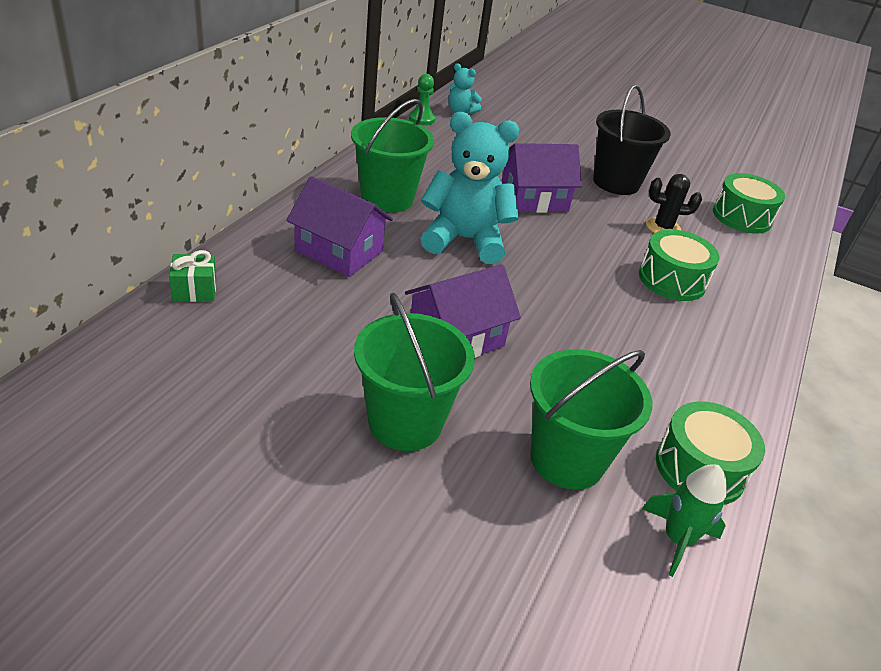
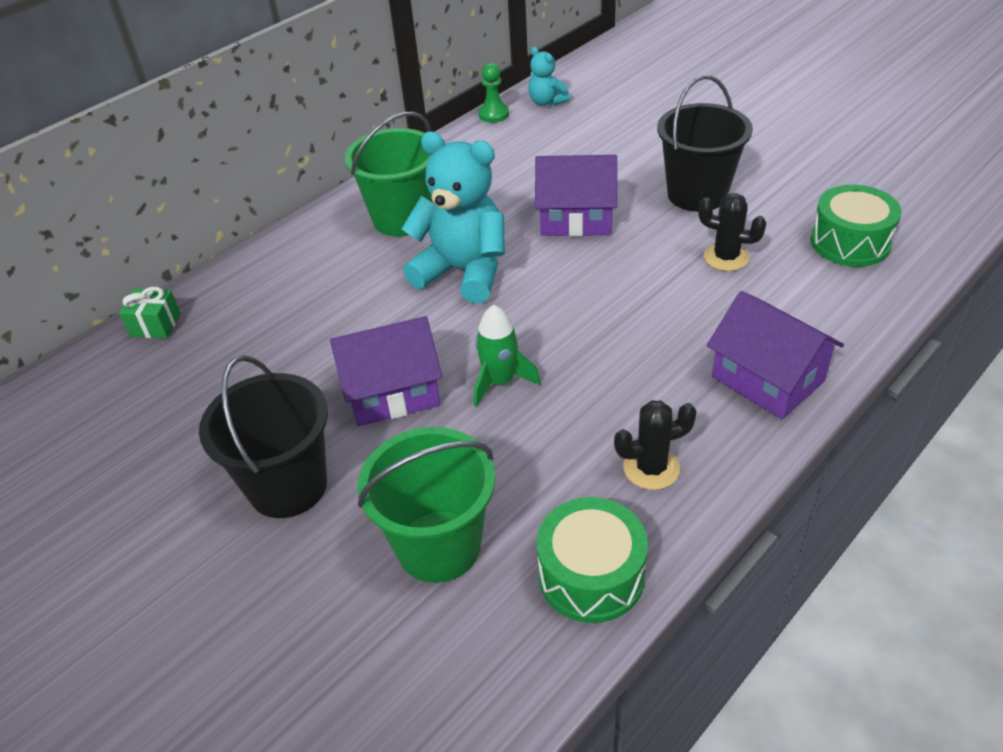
camera: 25 degrees right, 5 degrees up
(339, 251) = (317, 284): purple house -> purple house (767, 379)
(405, 422) = (288, 486): green bucket -> black bucket
(672, 280) = (697, 329): green drum -> none
(677, 539) = (514, 656): green rocket -> green rocket (500, 381)
(697, 383) = (651, 468): none -> black cactus

